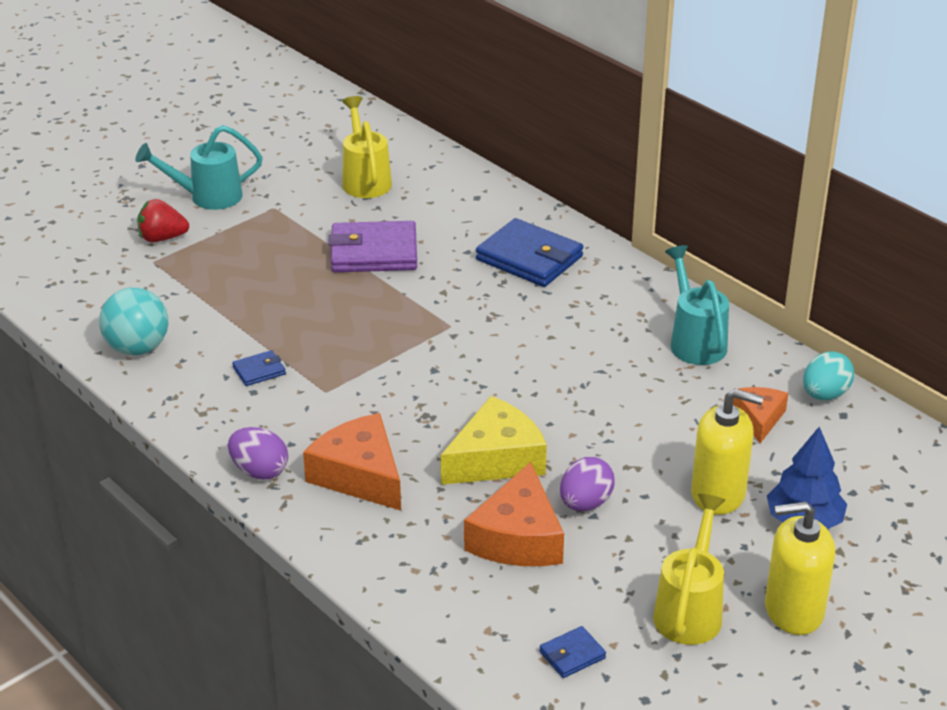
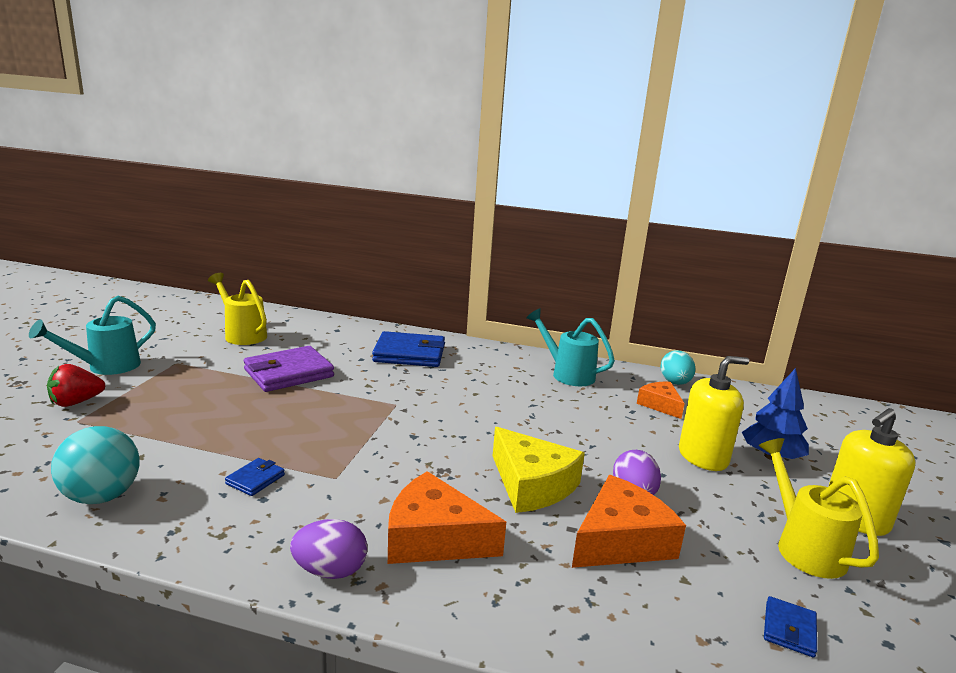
camera: 35 degrees left, 15 degrees down
(496, 459) = (532, 484): yellow cheese -> yellow cheese turned 120 degrees clockwise
(518, 537) = (621, 540): orange cheese -> orange cheese turned 105 degrees counterclockwise

